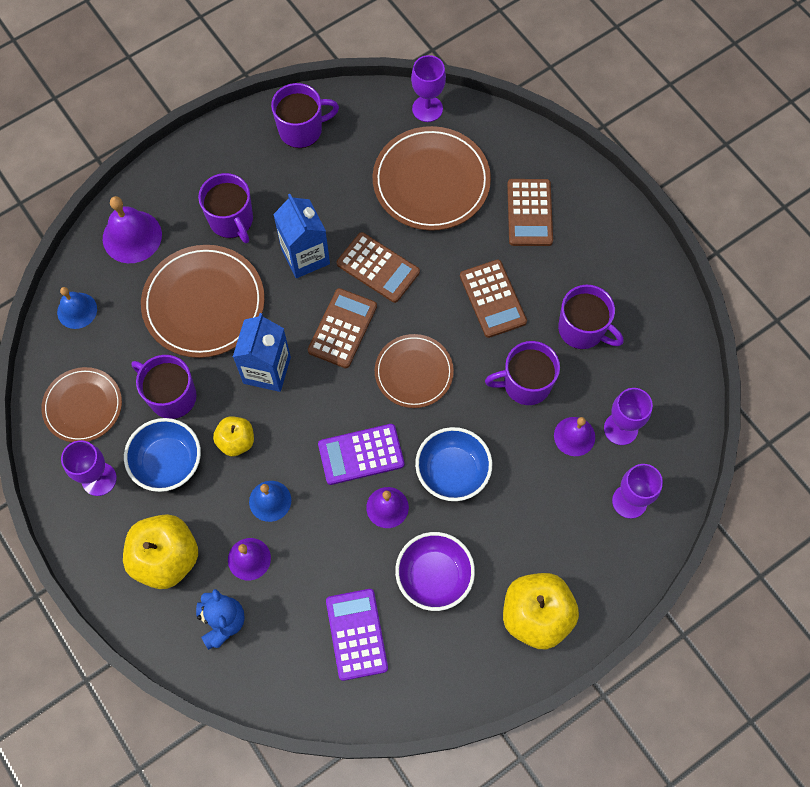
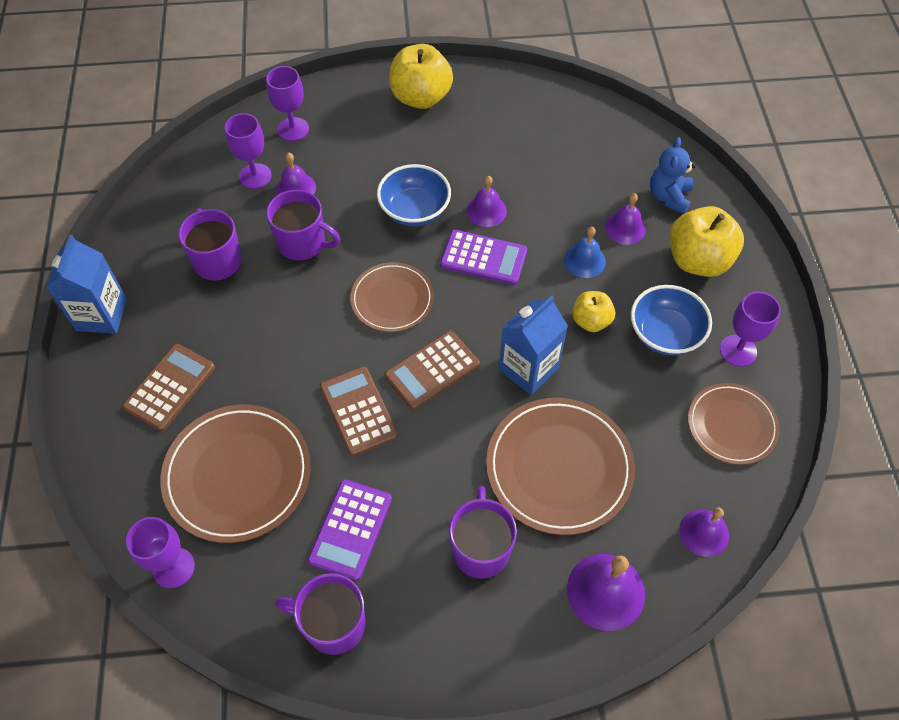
camera: 150 degrees left, 10 degrees down
(77, 310) = (704, 532): blue bell -> purple bell
(171, 396) = (635, 391): purple mug -> none
(305, 256) = (424, 463): blue carton -> blue carton (101, 315)
(356, 634) = (564, 144): purple calculator -> purple calculator (350, 529)
(434, 576) = (480, 151): purple bowl -> none
(492, 299) = (272, 325): brown calculator -> none

